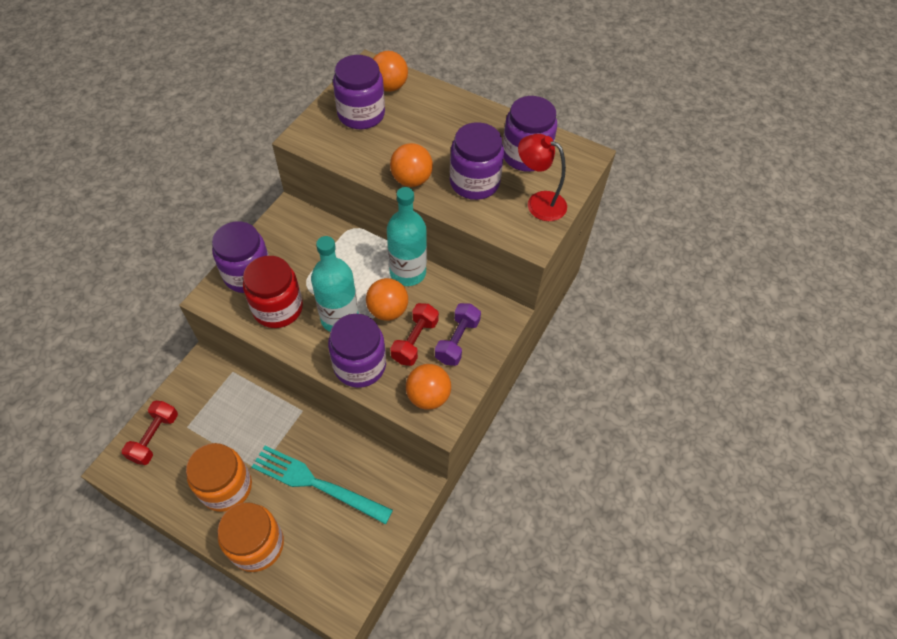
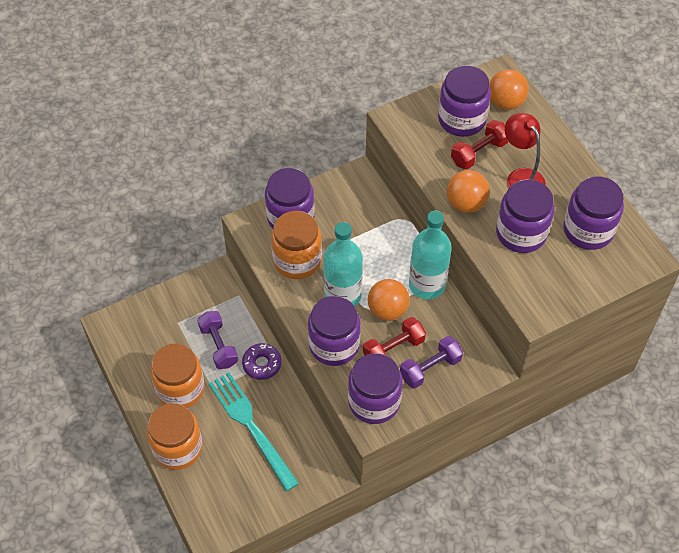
camera: 35 degrees right, 0 degrees up
(155, 437) = (149, 318): red dumbbell -> red dumbbell (479, 153)
(240, 427) = (218, 346): none -> purple dumbbell
(278, 308) = (297, 260): red jar -> orange jar
(292, 421) = (262, 364): none -> purple donut
(428, 396) = (374, 401): orange ball -> purple jar
(538, 202) = (567, 281): red lamp -> red lamp (521, 177)

